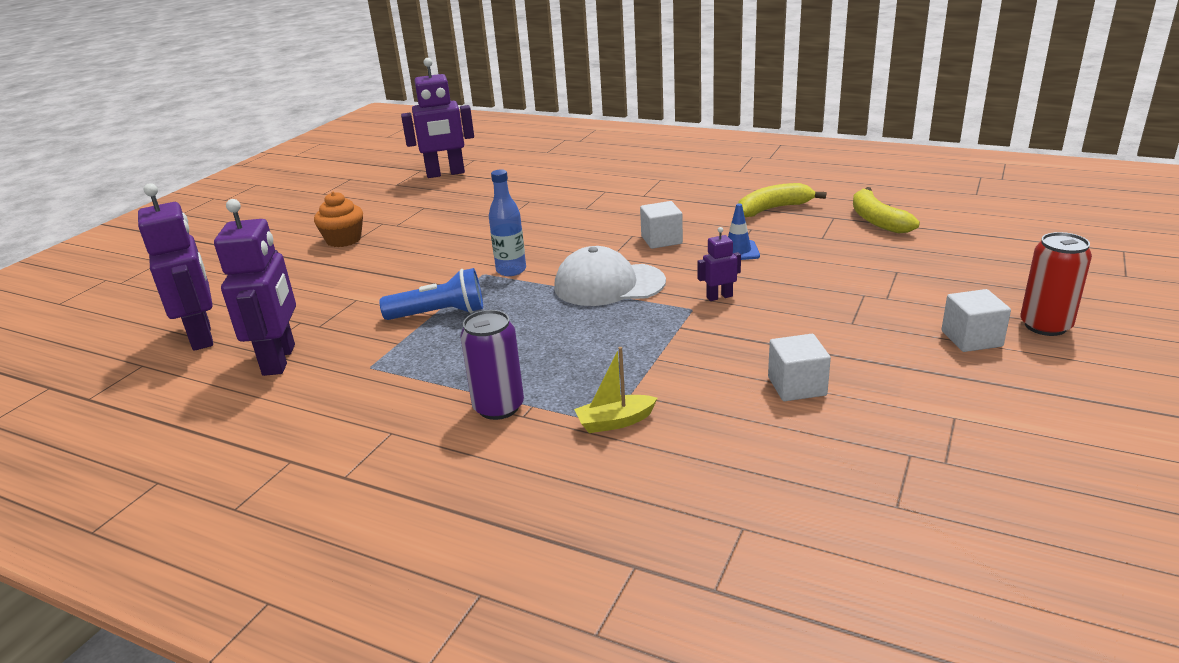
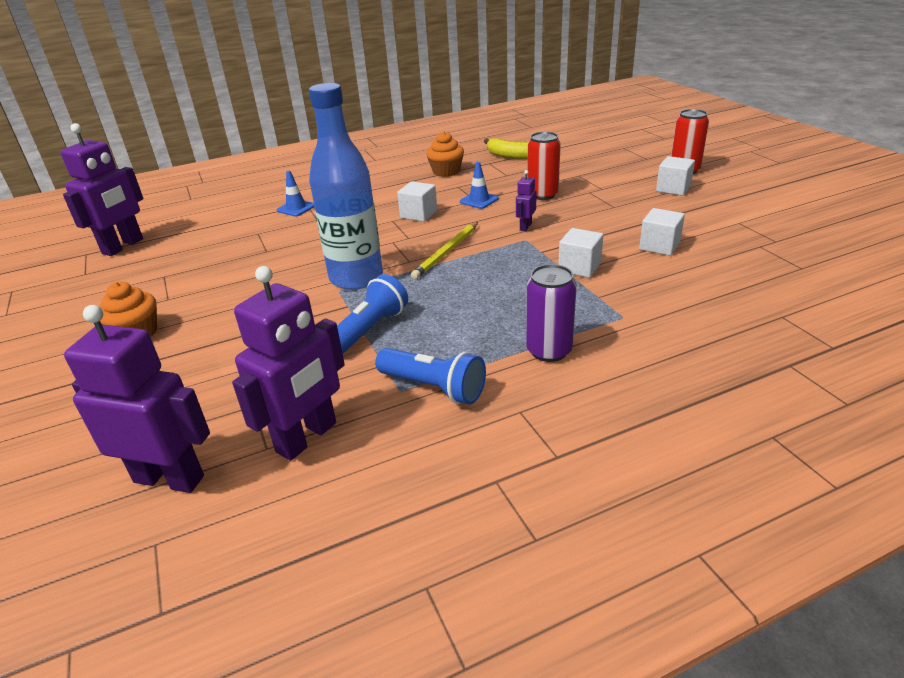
camera: 50 degrees left, 5 degrees up
(280, 360) = (307, 438): purple robot -> purple robot turned 90 degrees clockwise
(386, 379) = (433, 388): none -> blue flashlight
(511, 270) = (356, 278): blue bottle -> blue bottle, size x1.88
(591, 191) = (296, 208): none -> blue traffic cone
(609, 284) = (446, 252): white cap -> yellow pencil
(615, 422) = (625, 314): yellow boat -> none
(676, 359) = (579, 267): none -> white cube
(773, 209) = (446, 171): yellow banana -> orange cupcake
(808, 274) = (542, 195): none -> red can

